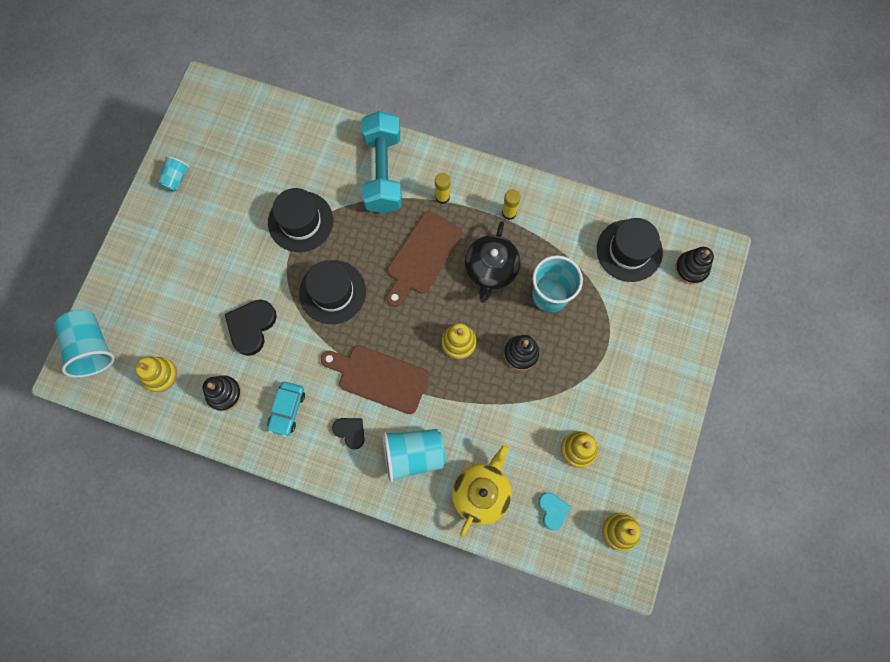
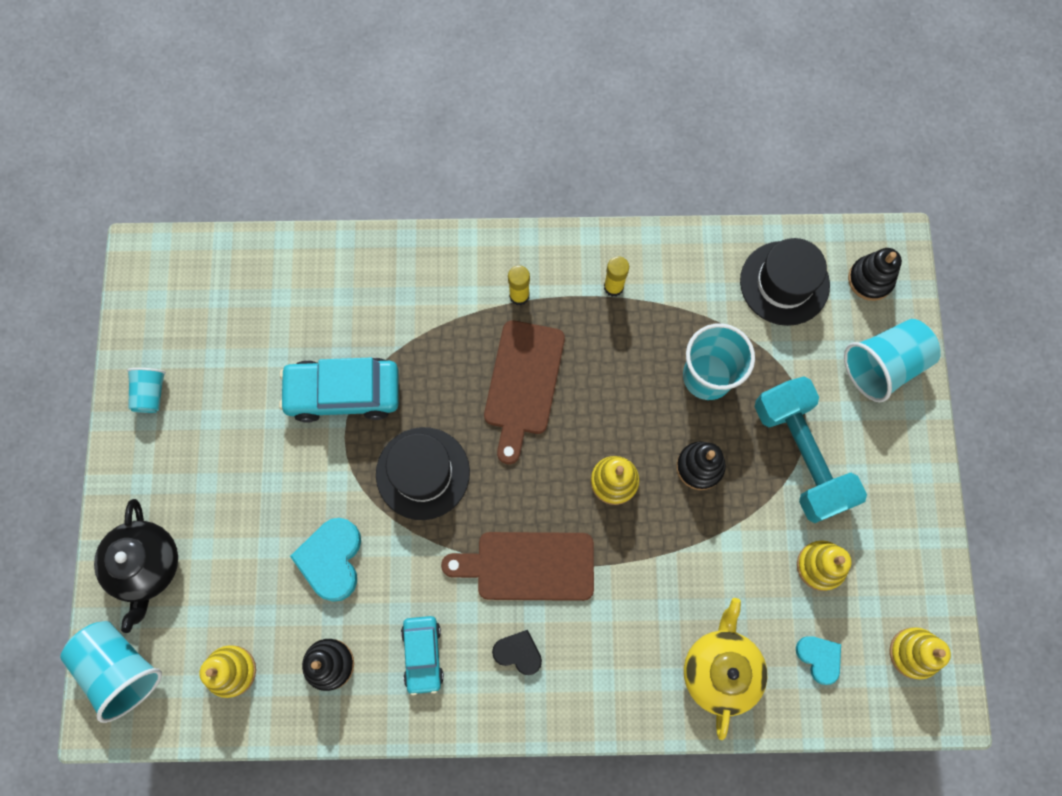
camera: 20 degrees left, 0 degrees up
(251, 327) = (331, 559): black heart -> turquoise heart
(300, 221) = (343, 393): black hat -> turquoise car
(383, 172) = (428, 289): turquoise dumbbell -> turquoise dumbbell (801, 455)
(413, 455) = (612, 652): turquoise cup -> turquoise cup (883, 365)
(491, 269) = (618, 369): black teapot -> black teapot (146, 565)

